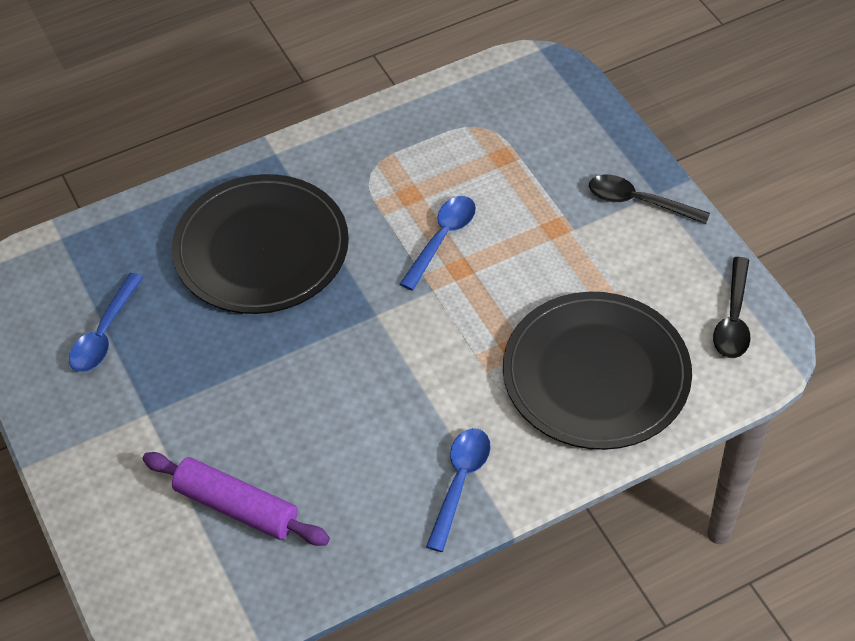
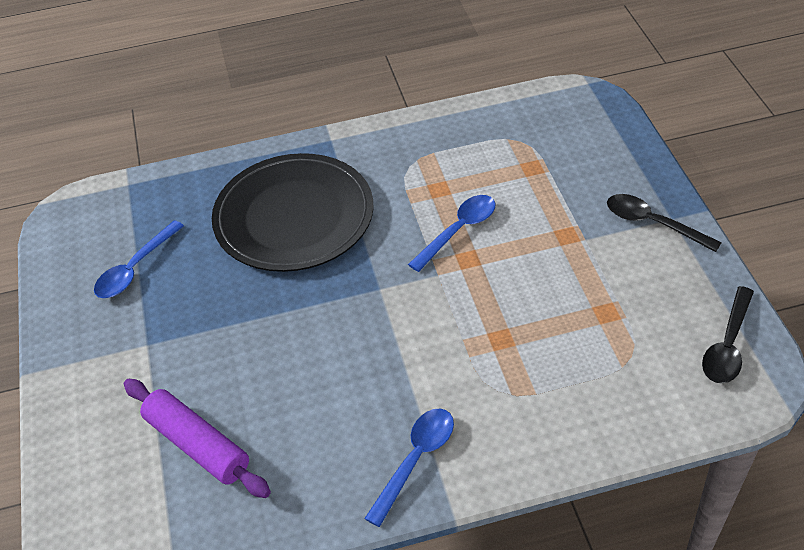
camera: 15 degrees right, 5 degrees down
(596, 374) = (576, 377): black plate -> none

